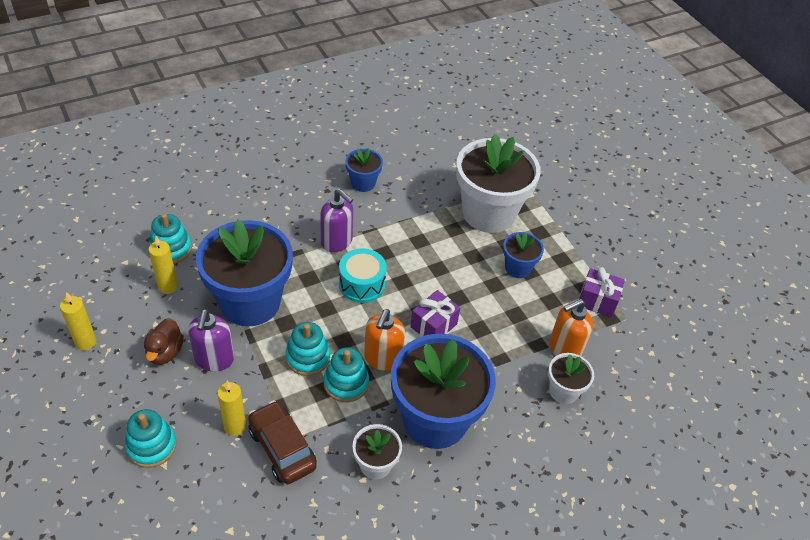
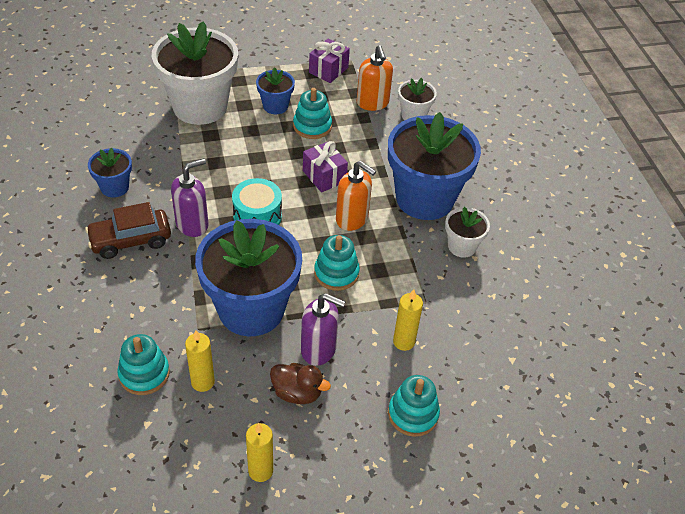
camera: 75 degrees left, 0 degrees up
(282, 448) = (434, 309): brown car -> brown car (130, 240)
(346, 383) = (373, 250): turquoise stacking toy -> turquoise stacking toy (312, 126)

